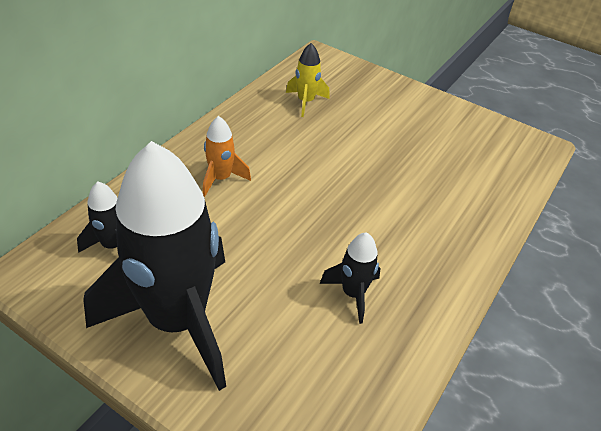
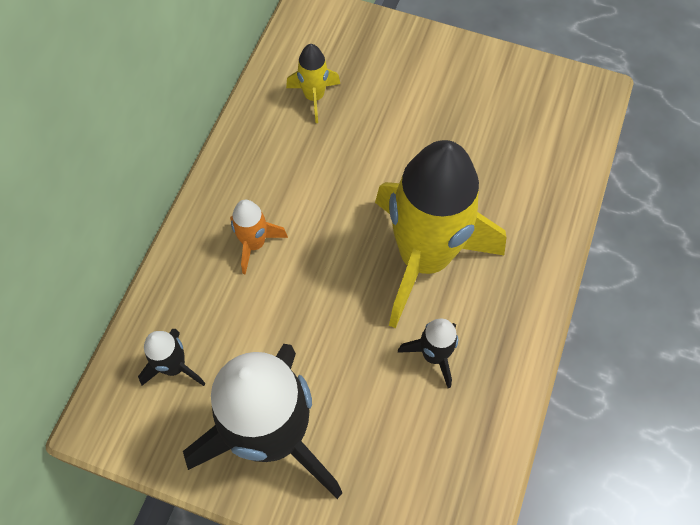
camera: 10 degrees left, 20 degrees up
(365, 221) = (424, 258): none -> yellow rocket

